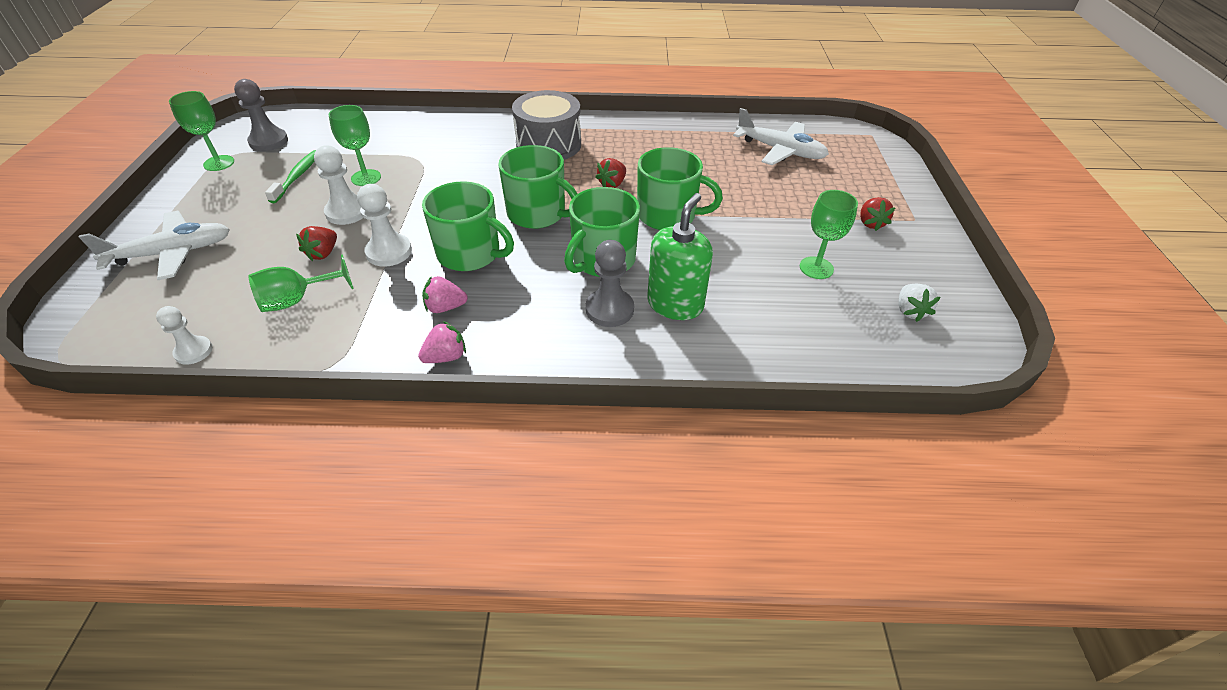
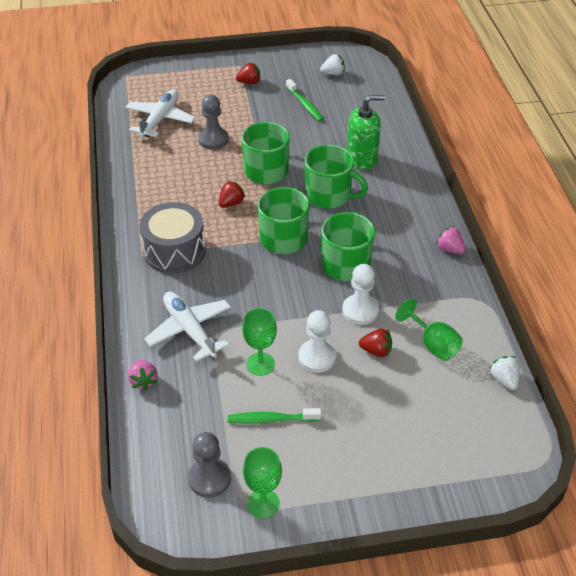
camera: 100 degrees left, 0 degrees up
(172, 253) = (413, 457): white plane -> white plane (189, 330)
(194, 351) = (504, 379): white pawn -> white strawberry
(445, 307) = (407, 261): pink strawberry -> pink strawberry (143, 381)
(609, 309) = (378, 185): grey pawn -> grey pawn (213, 140)
(612, 184) = (231, 203): red strawberry -> red strawberry turned 75 degrees counterclockwise
(675, 304) = (362, 159): green soap dispenser -> green soap dispenser turned 150 degrees clockwise
(816, 268) = (305, 105): green goblet -> green toothbrush

